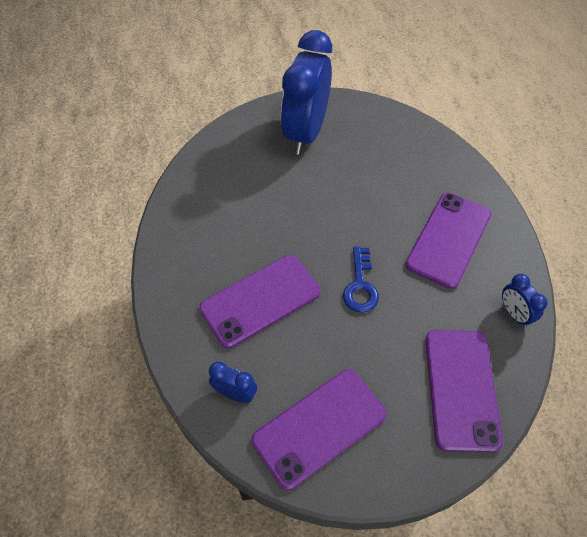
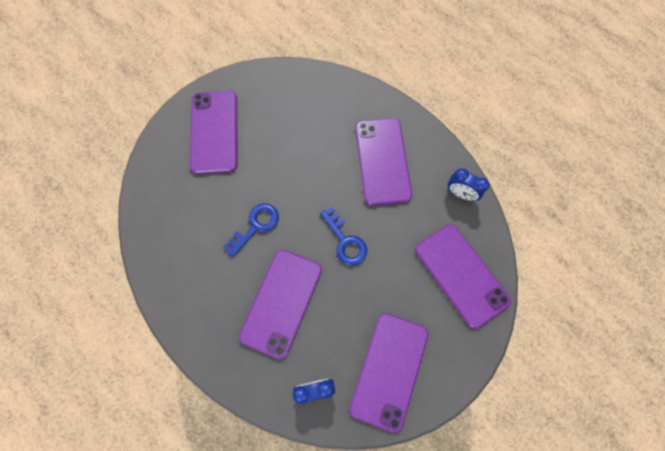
camera: 35 degrees left, 15 degrees up
(285, 225) = (255, 226): none -> blue key
(305, 133) = (214, 132): blue clock -> purple phone

